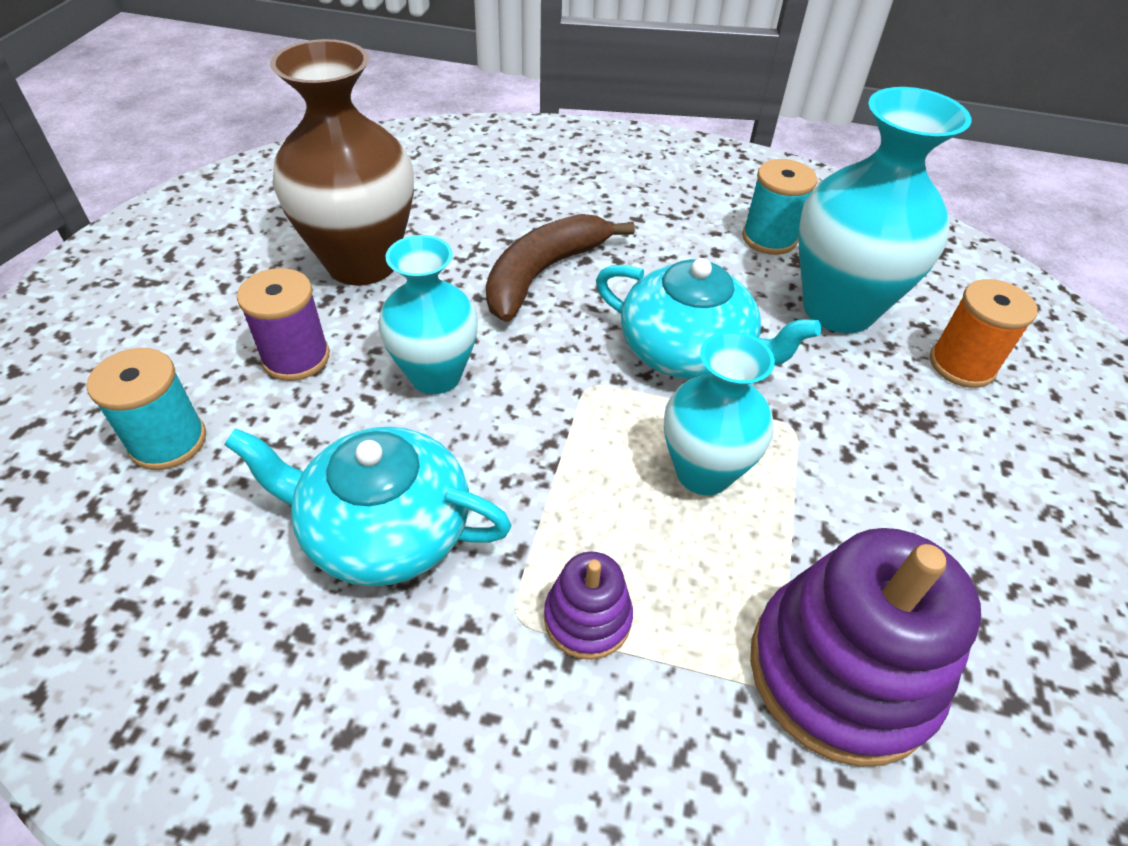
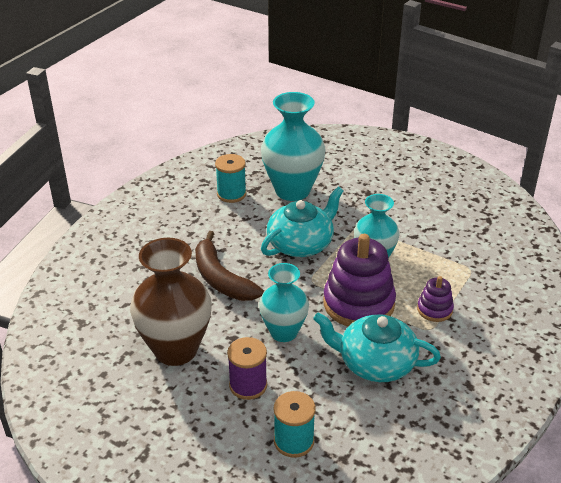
camera: 70 degrees left, 10 degrees down
(384, 529) = (375, 363): turquoise teapot -> turquoise teapot turned 75 degrees clockwise
(841, 671) = (469, 252): purple stacking toy -> purple stacking toy (358, 303)
(961, 365) = (340, 170): orange spool -> none

